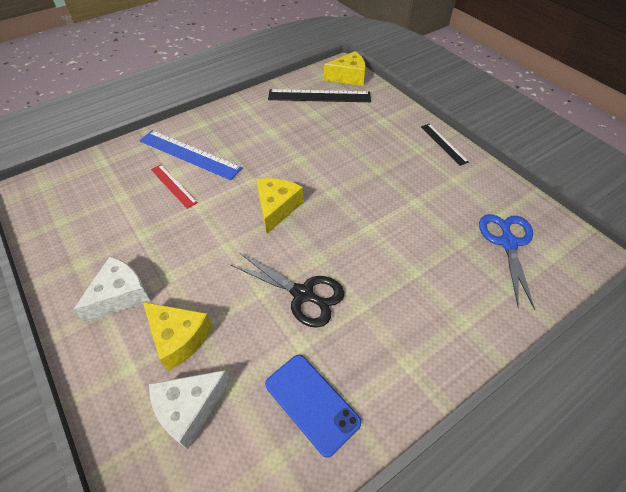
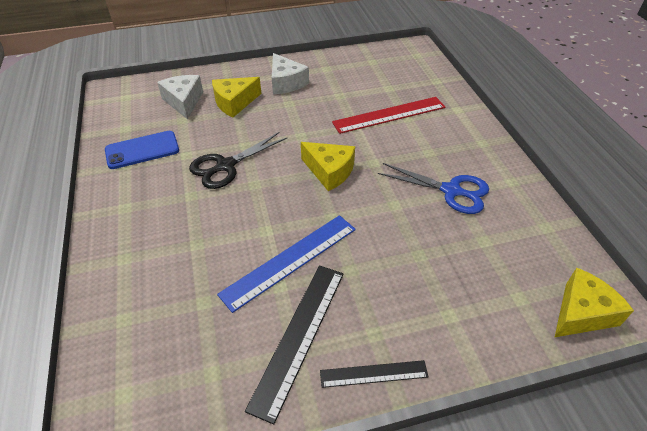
camera: 110 degrees right, 5 degrees down
(173, 185) = (389, 115): red ruler -> red ruler, size x1.73
(189, 154) = (431, 128): blue ruler -> blue ruler (290, 260)
(319, 96) = (527, 259): black ruler -> black ruler (299, 336)
(348, 77) = (582, 313): yellow cheese -> yellow cheese turned 135 degrees counterclockwise
(508, 243) = (171, 351): blue scissors -> blue scissors (451, 191)

